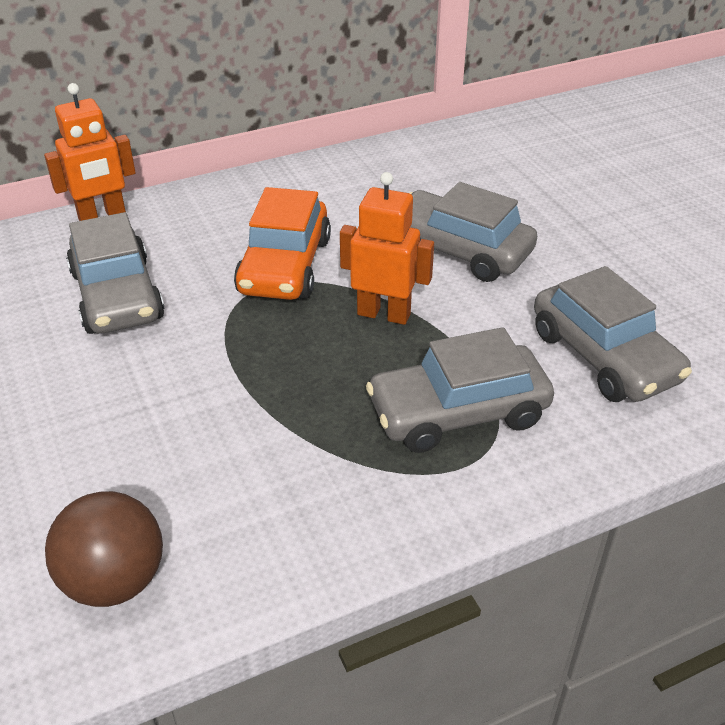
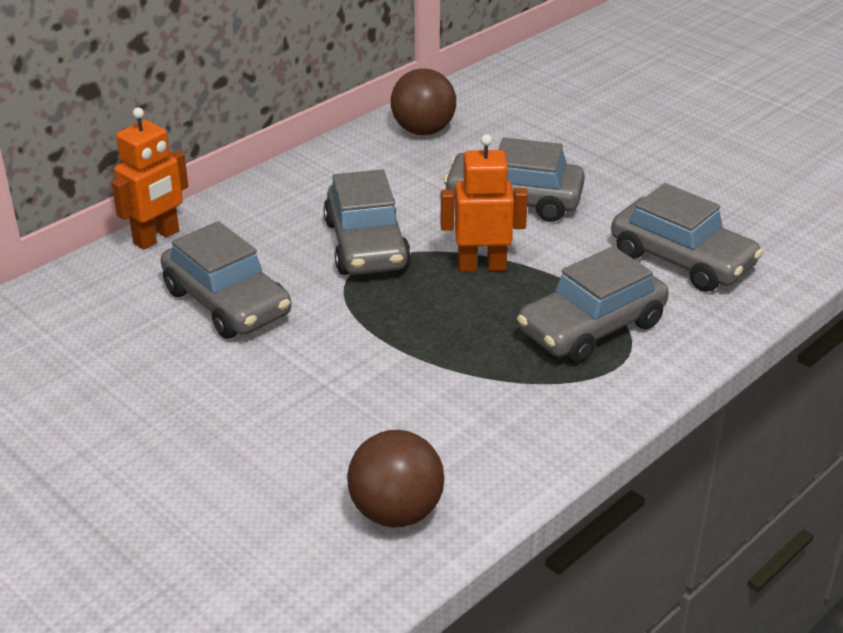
camera: 20 degrees left, 5 degrees down
(285, 266) = (367, 245): orange car -> grey car
(413, 162) = (423, 131): none -> brown ball

